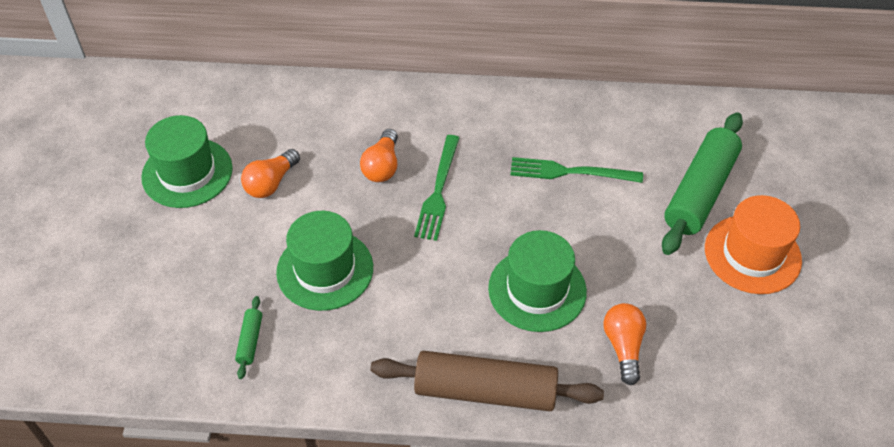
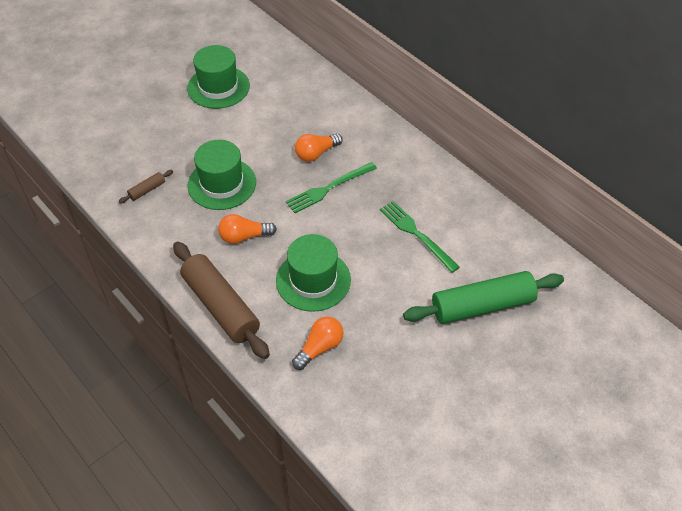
camera: 45 degrees right, 0 degrees up
(250, 341) = (147, 190): green rolling pin -> brown rolling pin
(271, 183) = (250, 121): orange light bulb -> orange light bulb (244, 236)
(752, 254) = (466, 365): orange hat -> none

